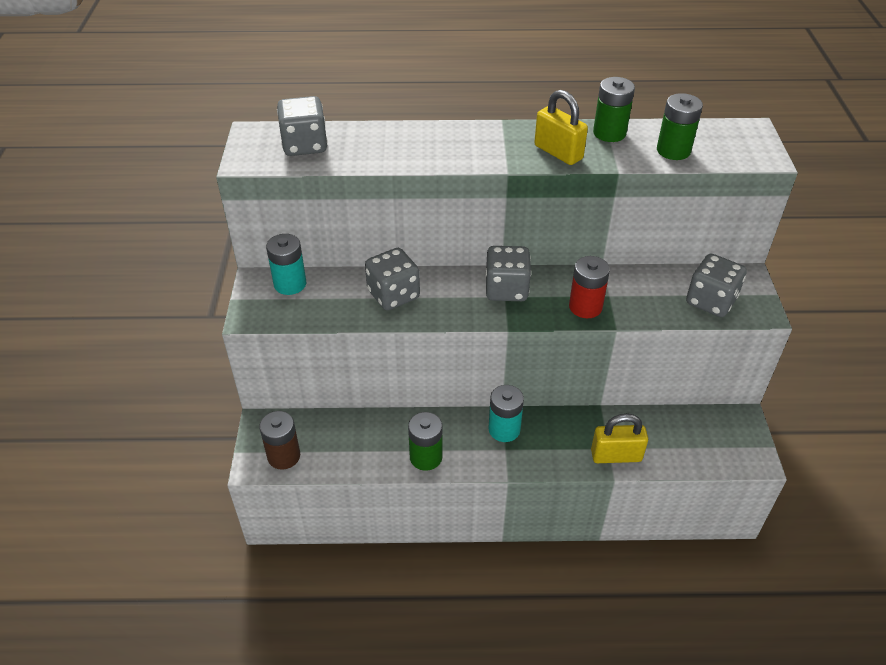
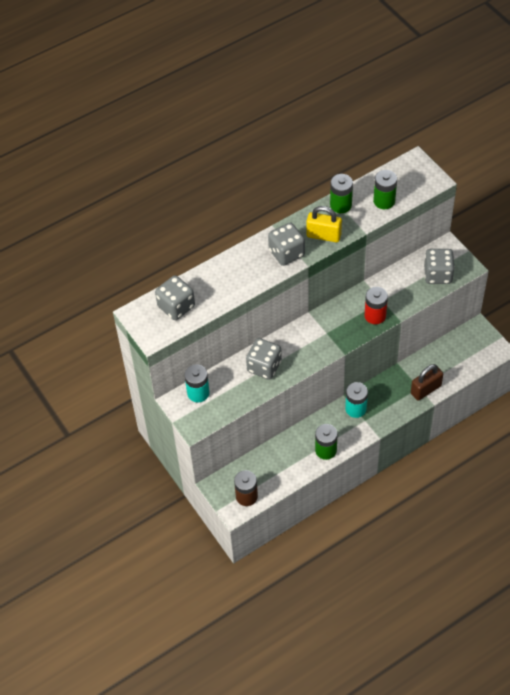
camera: 30 degrees left, 10 degrees up
(506, 289) = (324, 327): grey dice -> grey dice (286, 253)
(616, 456) = (426, 389): yellow padlock -> brown padlock

